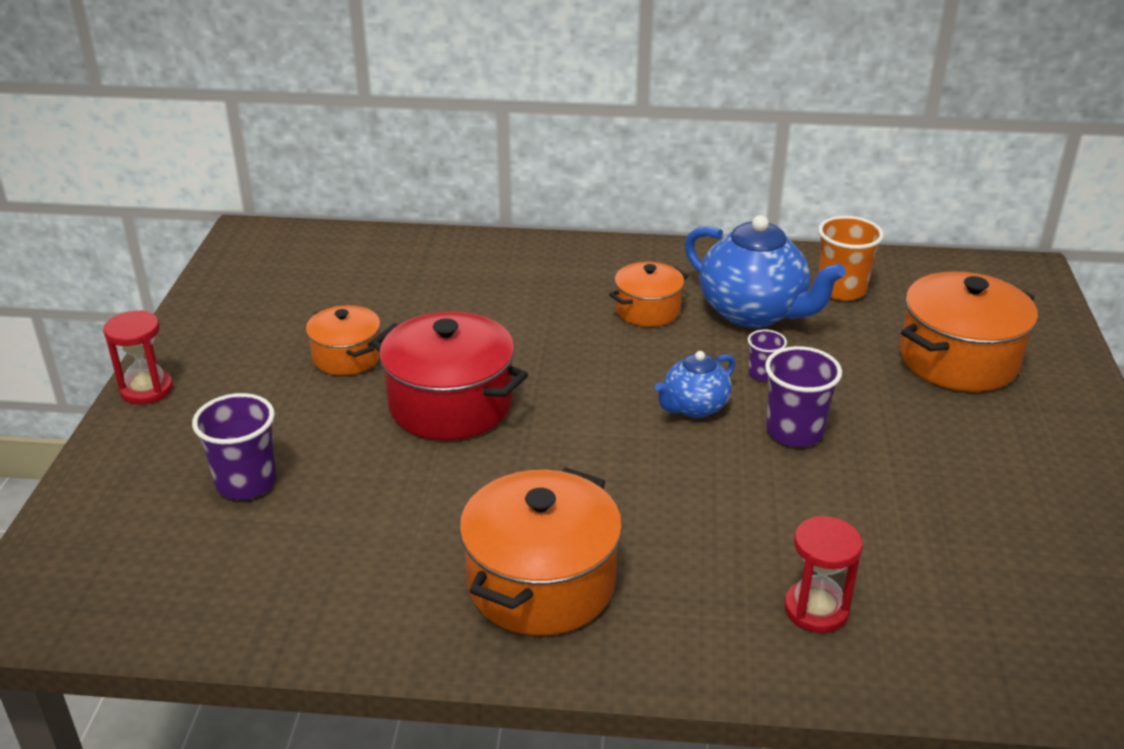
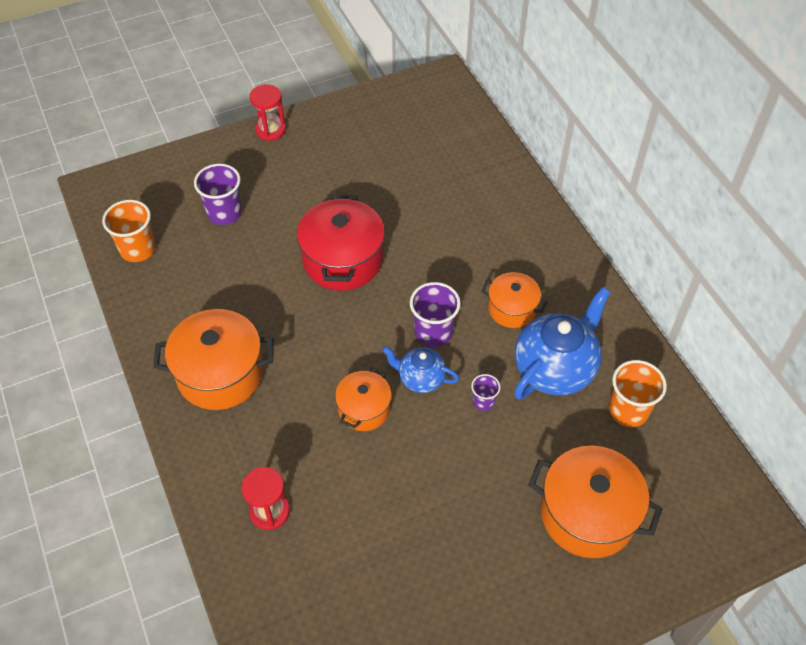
camera: 60 degrees right, 20 degrees up
(209, 600) = (137, 249): none -> orange cup
(347, 357) = (355, 191): orange pot -> orange pot (364, 409)
(754, 312) = (555, 368): blue teapot -> blue teapot turned 150 degrees counterclockwise
(794, 431) = (431, 442): purple cup -> purple cup (433, 332)

